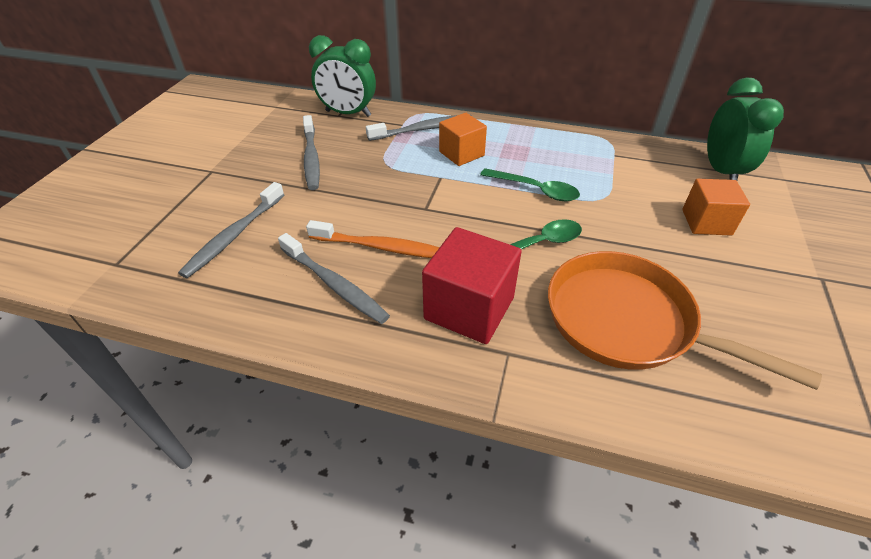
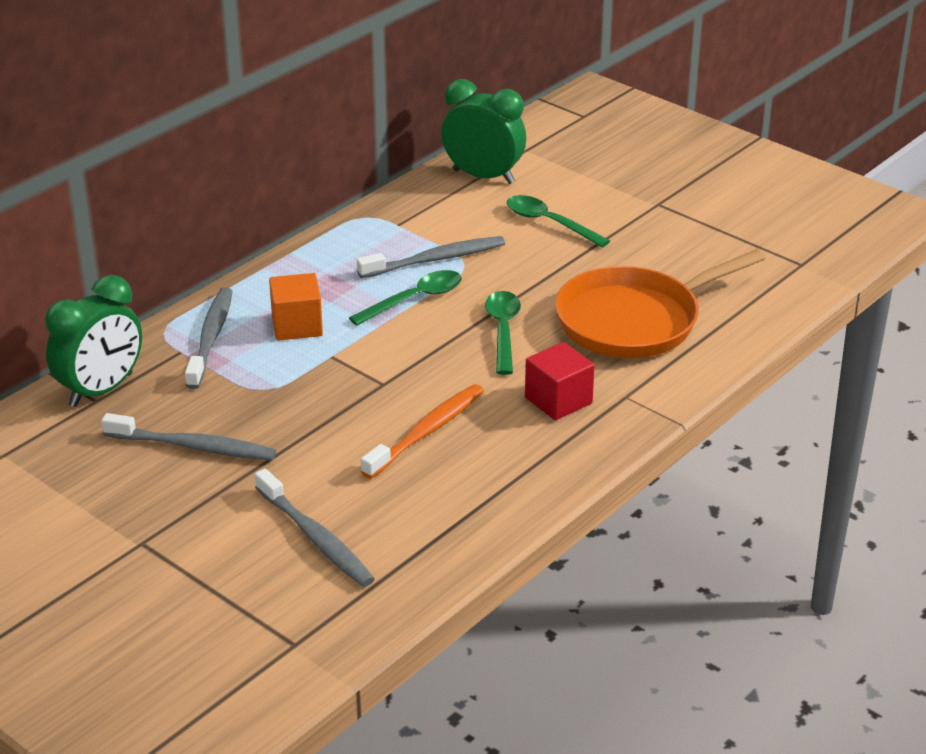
camera: 65 degrees left, 10 degrees down
(334, 284) = (462, 477): grey toothbrush -> grey toothbrush (435, 259)
(469, 308) = (558, 400): red cube -> red cube, size x0.67
(706, 222) = (549, 223): orange cube -> green spoon

